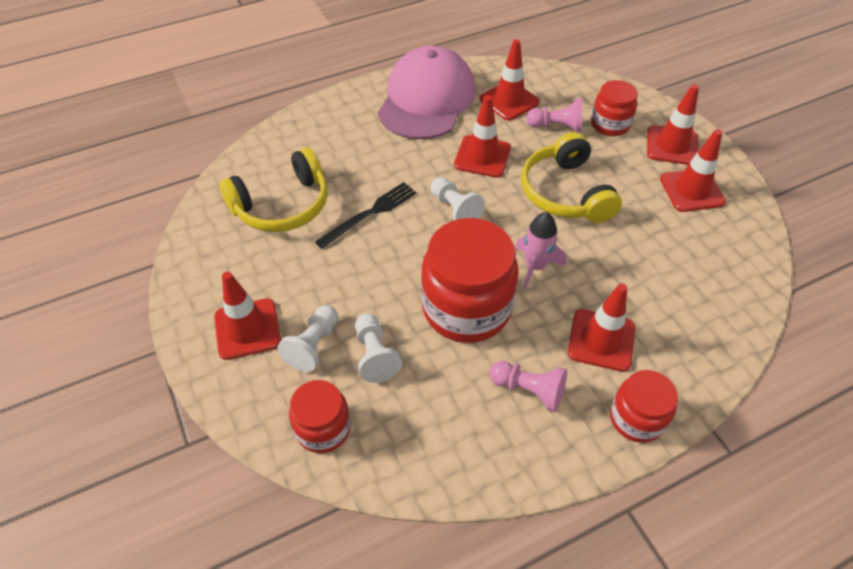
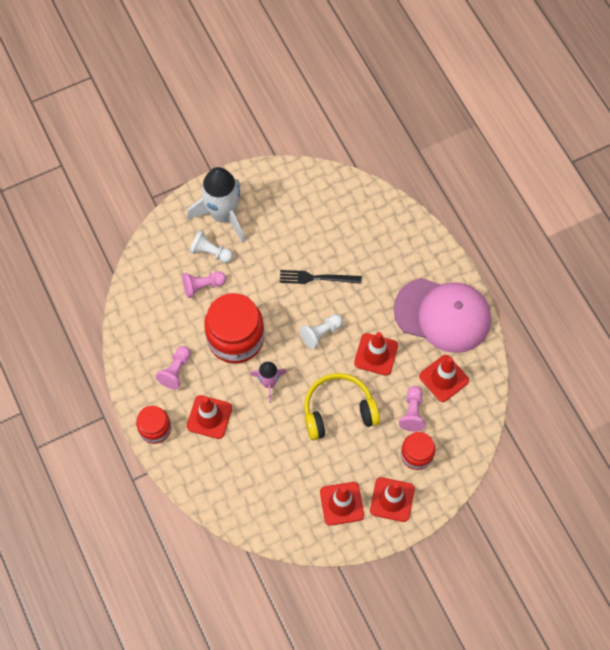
camera: 90 degrees right, 15 degrees up
(247, 329) = (223, 215): red traffic cone -> white rocket
(282, 205) = (324, 222): yellow headphones -> none
(323, 428) = (157, 262): red jar -> none
(370, 213) = (317, 278): black fork -> black fork turned 135 degrees clockwise
(375, 355) = (202, 286): white pawn -> pink pawn

